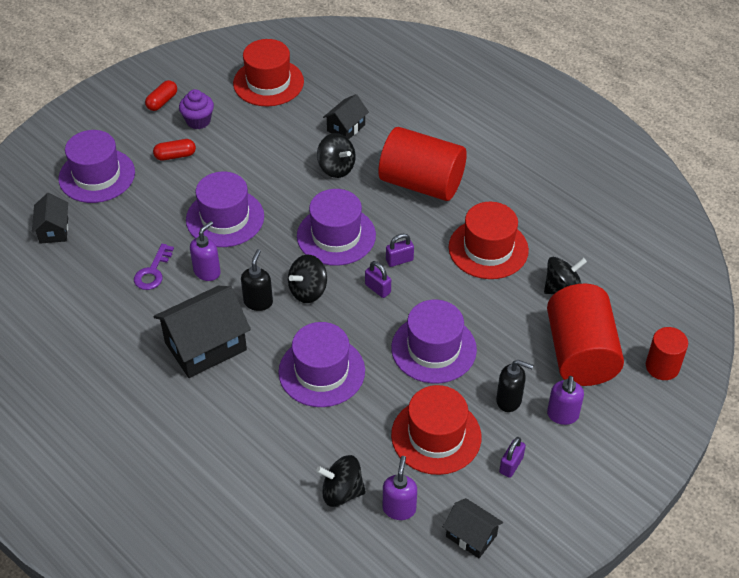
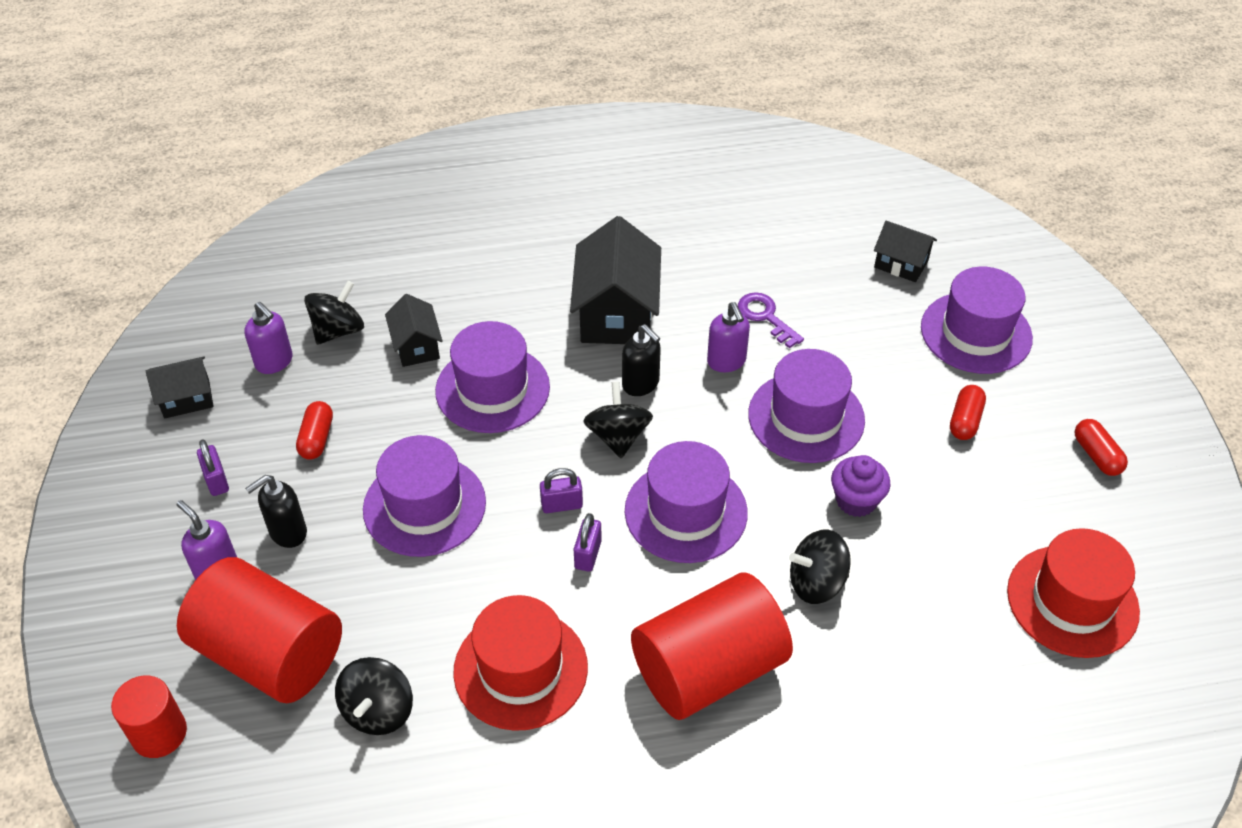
camera: 125 degrees right, 0 degrees up
(198, 121) = (1026, 476): purple cupcake -> purple cupcake (856, 501)
(346, 128) = (898, 644): black house -> black house (416, 346)
(436, 436) = (317, 438): red hat -> red capsule

